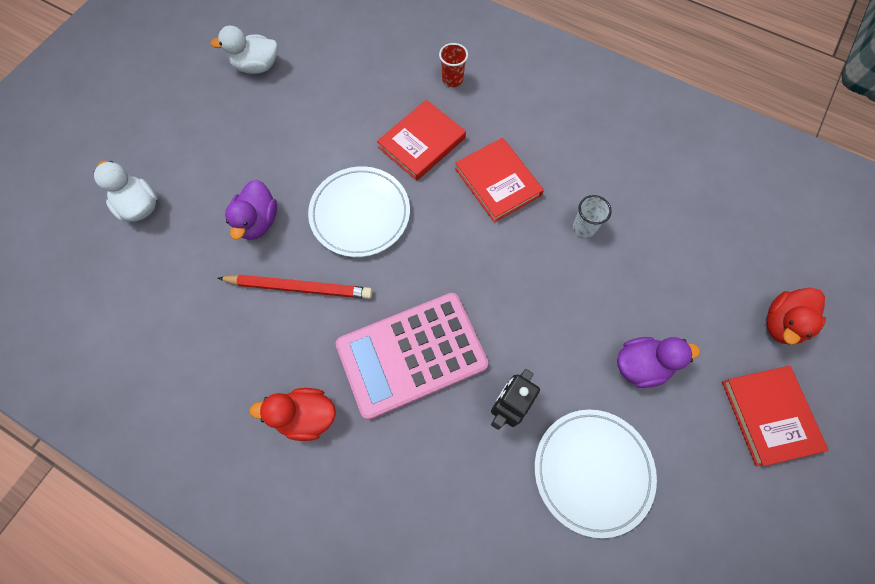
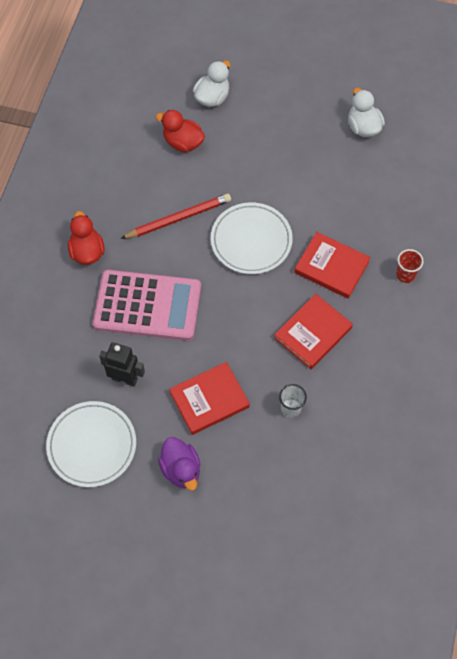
camera: 75 degrees right, 5 degrees down
(258, 221) = (223, 175): purple duck -> none
(299, 288) = (178, 218): red pencil -> red pencil turned 105 degrees counterclockwise
(411, 354) = (147, 306): pink calculator -> pink calculator turned 135 degrees clockwise
(769, 415) = (165, 572): red book -> red book (209, 399)
(782, 323) = (247, 579): red duck -> red duck (183, 142)

